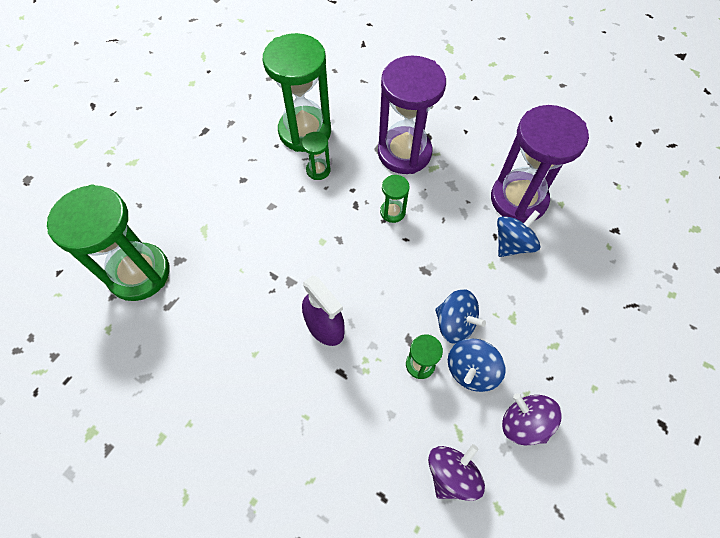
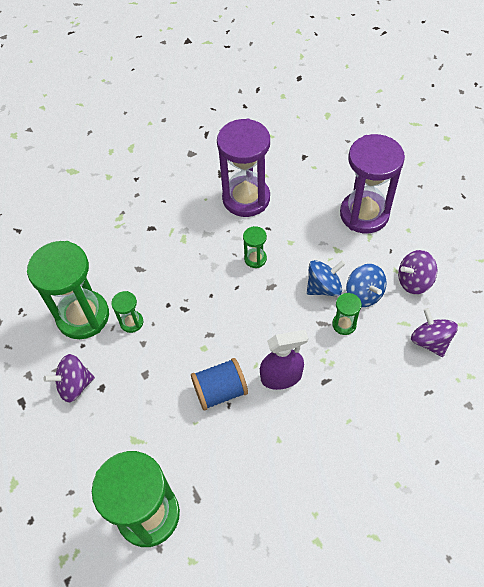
camera: 60 degrees left, 5 degrees down
(236, 159) = (74, 385): none -> purple spinning top
(283, 277) = (220, 391): none -> blue spool
(392, 212) = (207, 285): green hourglass -> green hourglass (255, 259)
(404, 153) = (156, 251): purple hourglass -> purple hourglass (364, 214)
(512, 244) = (280, 221): blue spinning top -> none

